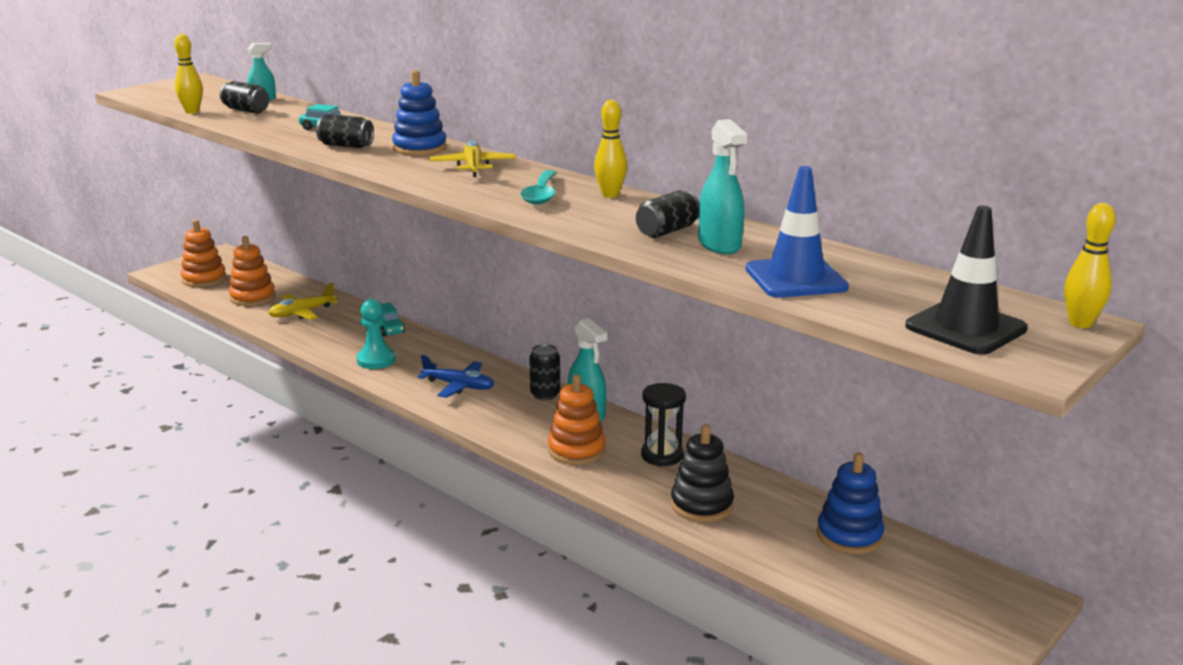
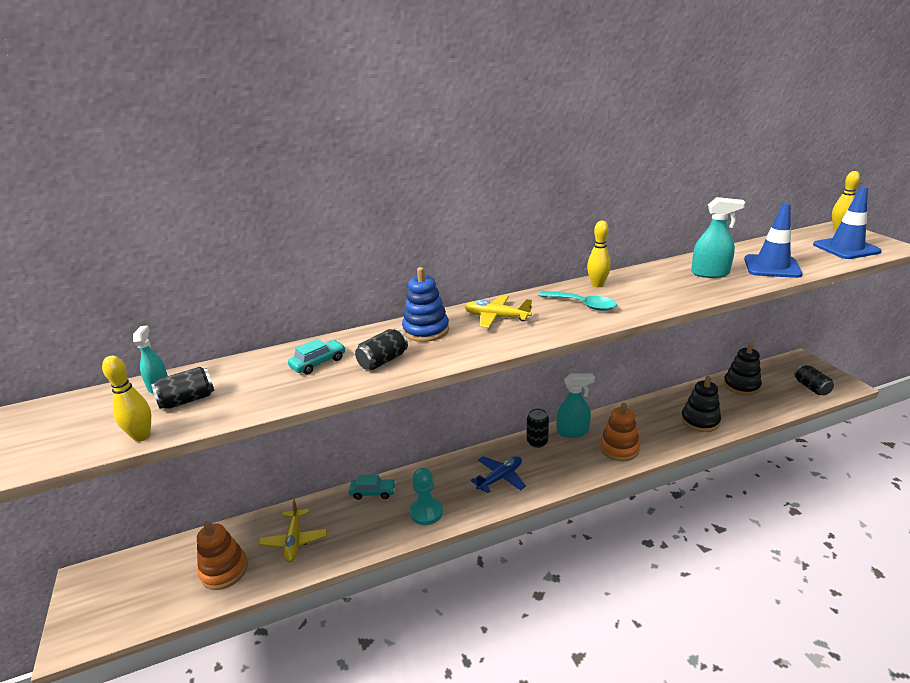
camera: 60 degrees left, 5 degrees up
(204, 279) = (136, 604): orange stacking toy -> none
(662, 455) = (639, 418): black hourglass -> none
(667, 231) = (679, 282): black can -> black can (811, 388)
(849, 535) = (741, 386): blue stacking toy -> black stacking toy
(965, 328) = (846, 248): black traffic cone -> blue traffic cone

